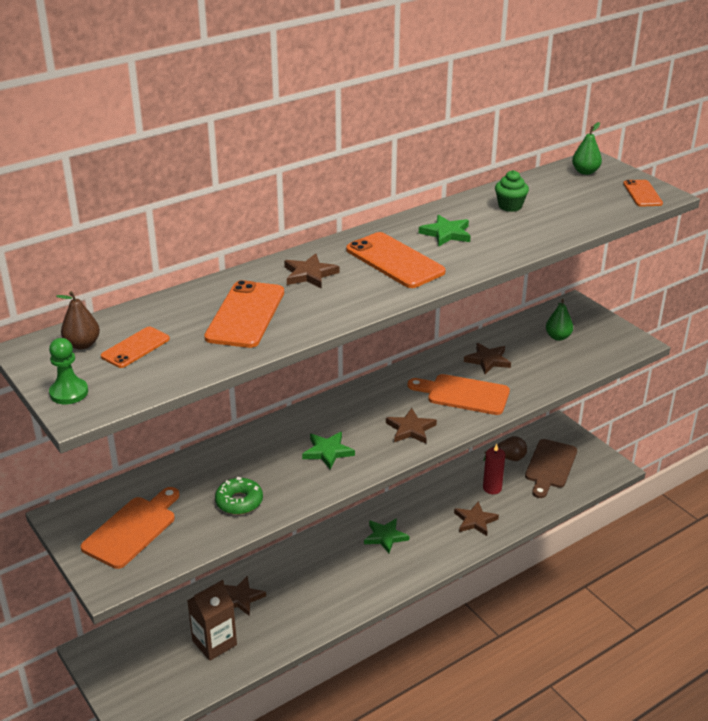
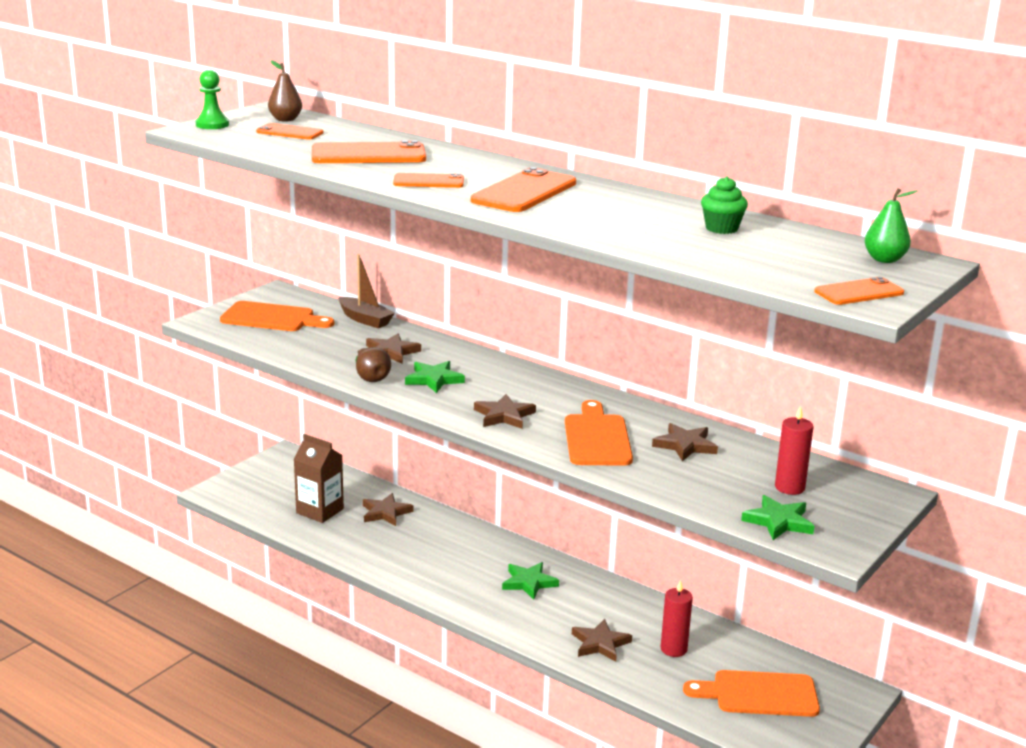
camera: 70 degrees right, 10 degrees down
(175, 468) = (365, 319): none -> brown boat
(239, 502) = (331, 352): green donut -> none
(309, 274) = (464, 166): brown star -> brown star (391, 352)
(346, 297) = (428, 181): none -> orange phone
(446, 233) = (612, 206): green star -> green star (778, 521)
(508, 458) = (747, 655): brown pear -> brown pear (371, 378)
(550, 466) = (759, 694): brown cutting board -> orange cutting board
(558, 337) = (789, 487): green pear -> red candle

